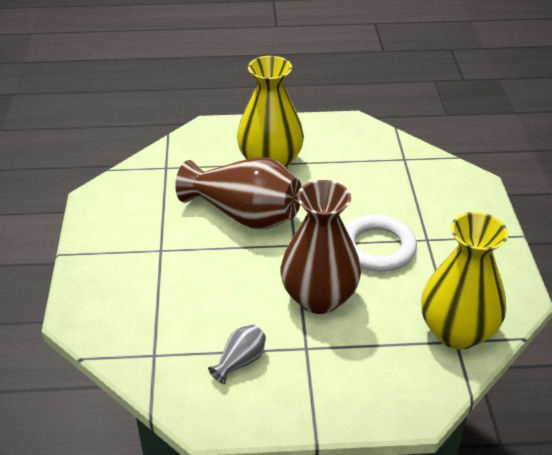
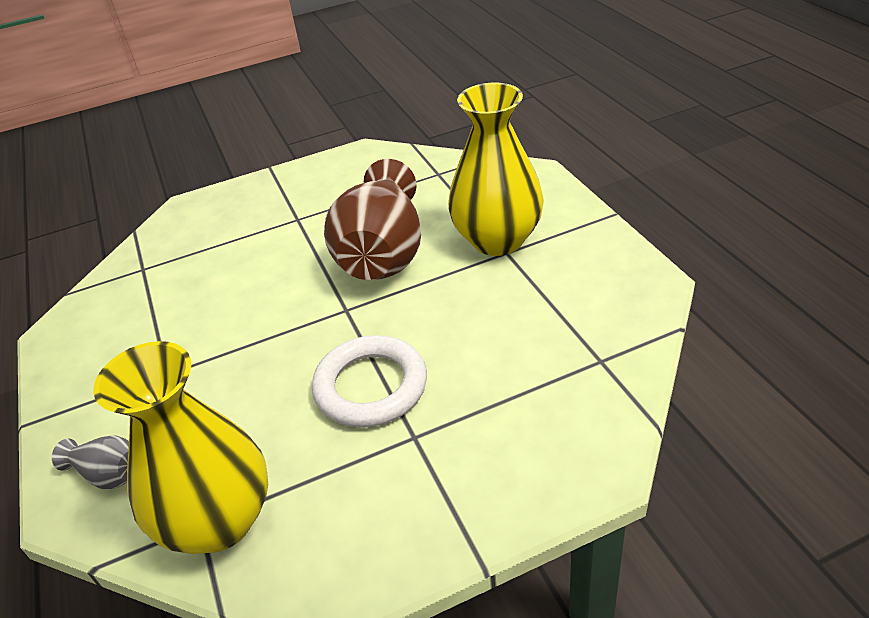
camera: 75 degrees right, 0 degrees up
(240, 361) = (138, 329): grey vase -> grey vase (109, 474)
(319, 298) = (254, 359): brown vase -> none

